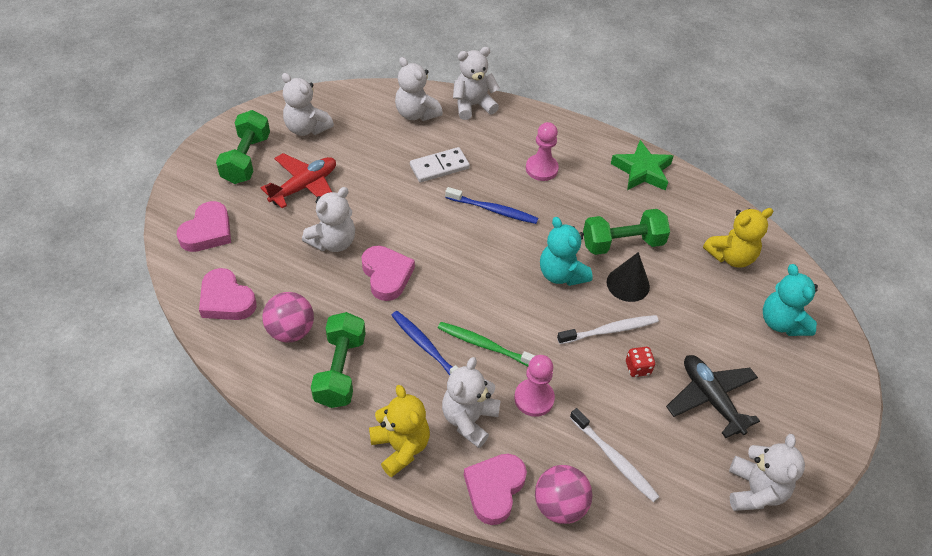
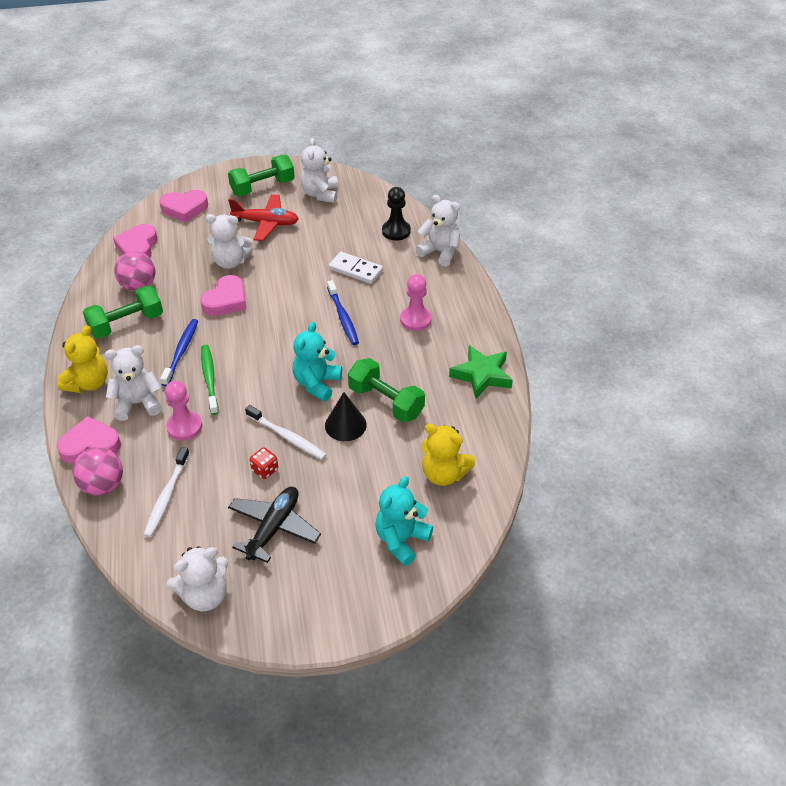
camera: 55 degrees right, 5 degrees down
(416, 113) = (396, 231): white teddy bear -> black pawn

